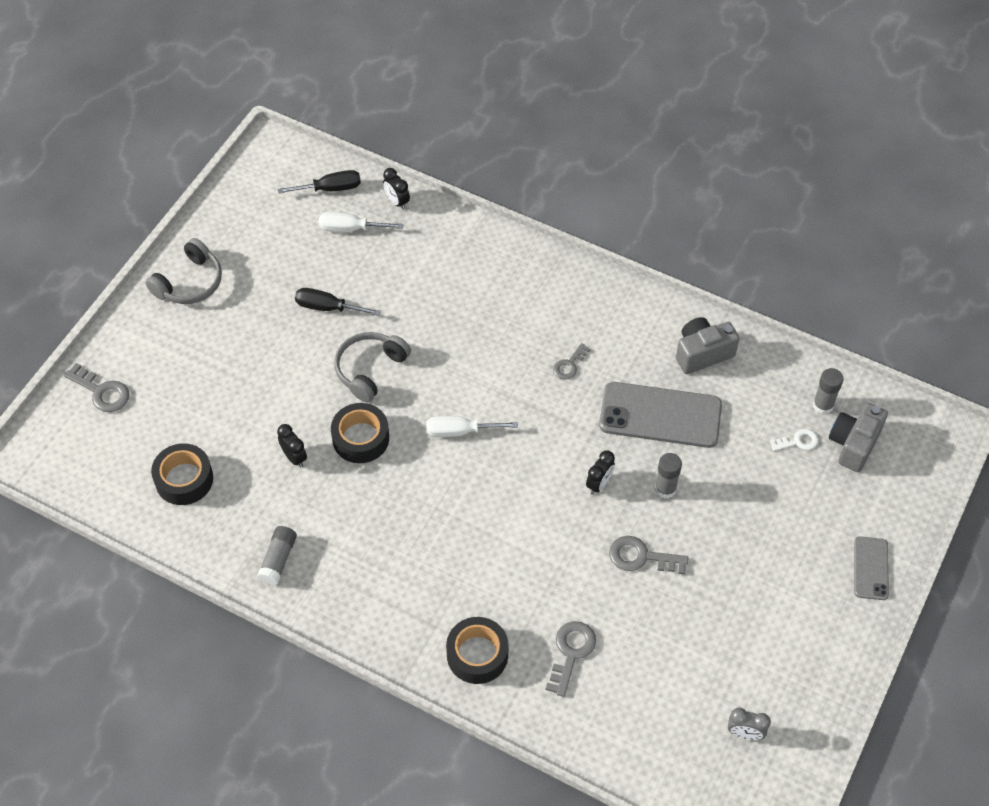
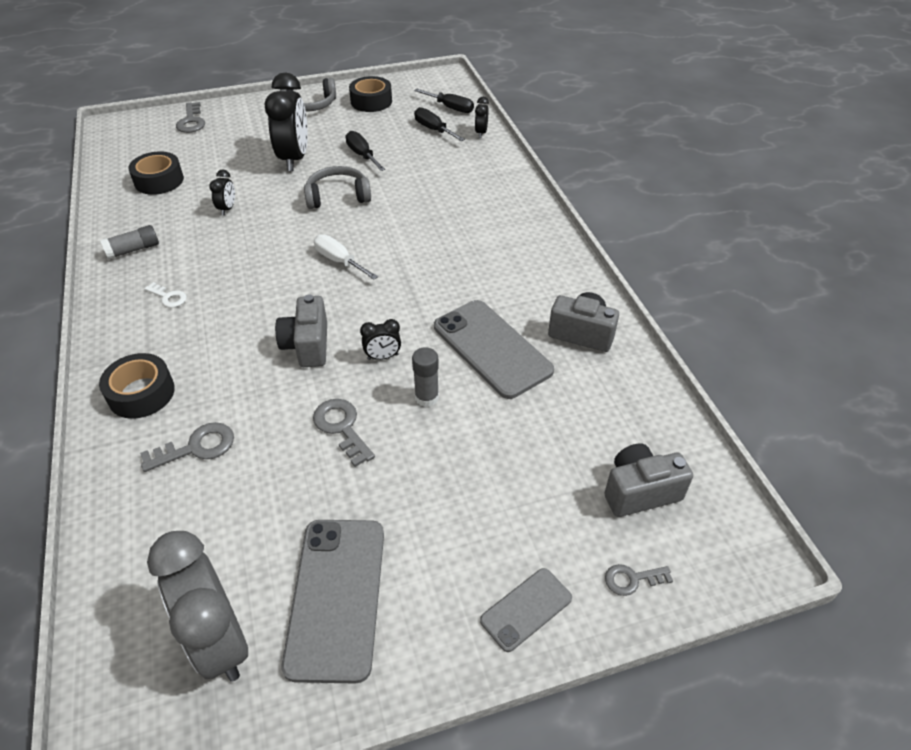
camera: 45 degrees right, 10 degrees down
(272, 358) = (294, 159): none -> black clock
(350, 228) = (433, 129): white screwdriver -> black screwdriver
(360, 438) = (277, 224): black tape -> black tape (371, 101)
(537, 520) = (307, 345): none -> grey camera
(569, 365) = (468, 274): grey key -> grey key (632, 579)
(744, 733) = (219, 641): grey clock -> grey clock, size x2.22
(772, 654) = (336, 597): none -> grey phone
(798, 441) = (587, 449): white key -> white key (168, 297)
(823, 405) = (646, 440): grey glue stick -> none

